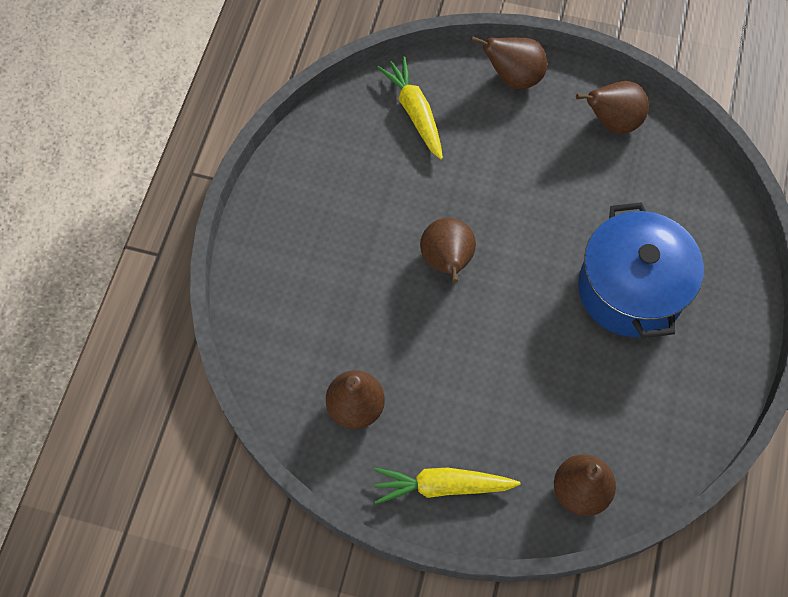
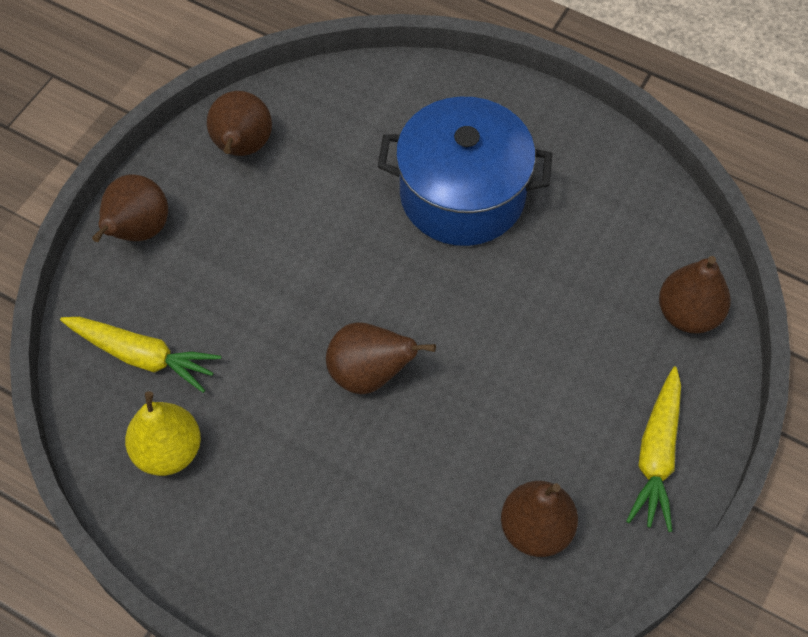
camera: 75 degrees left, 5 degrees down
(348, 151) = (168, 451): none -> yellow pear
(415, 112) = (142, 356): yellow carrot -> yellow carrot turned 150 degrees counterclockwise

